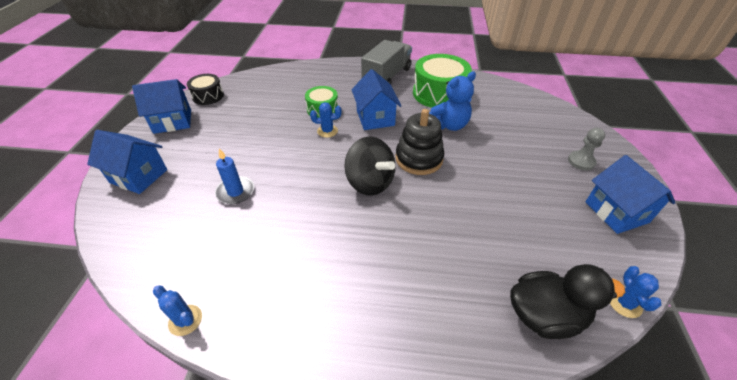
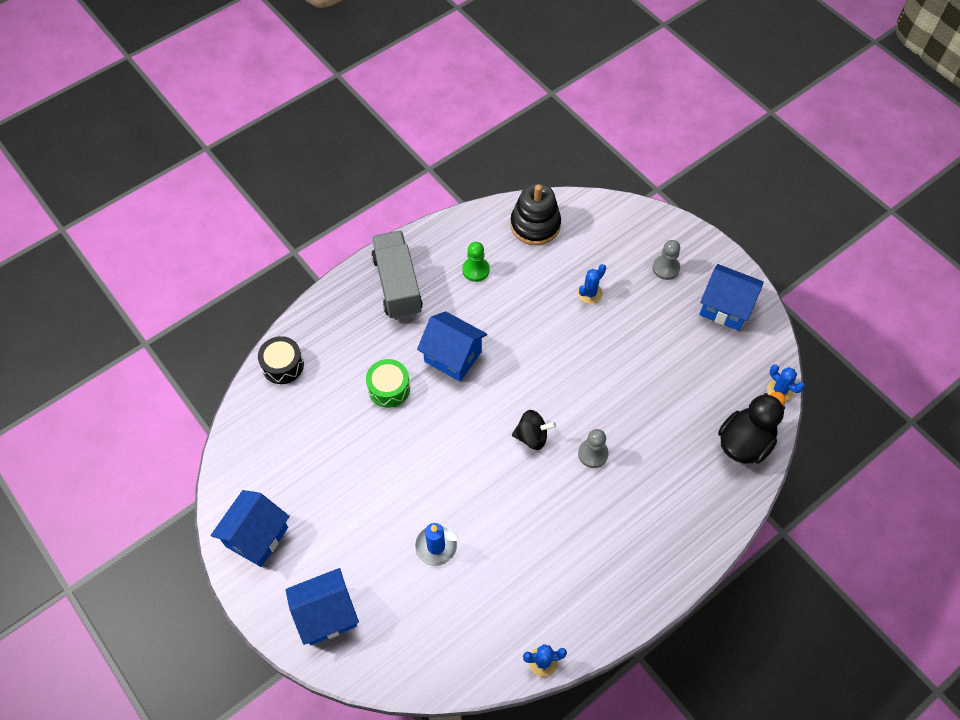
camera: 45 degrees left, 15 degrees up
(208, 96) = (241, 474): black drum -> black drum (283, 365)
(327, 131) = (428, 412): blue cactus -> blue cactus (589, 293)
(370, 183) = (532, 436): black spinning top -> black spinning top, size x0.65
(398, 222) = (593, 454): none -> grey pawn
(419, 159) = (543, 375): black stacking toy -> black stacking toy (535, 225)
(439, 93) = (476, 270): green drum -> green pawn
(449, 125) = (527, 309): blue teddy bear -> none

